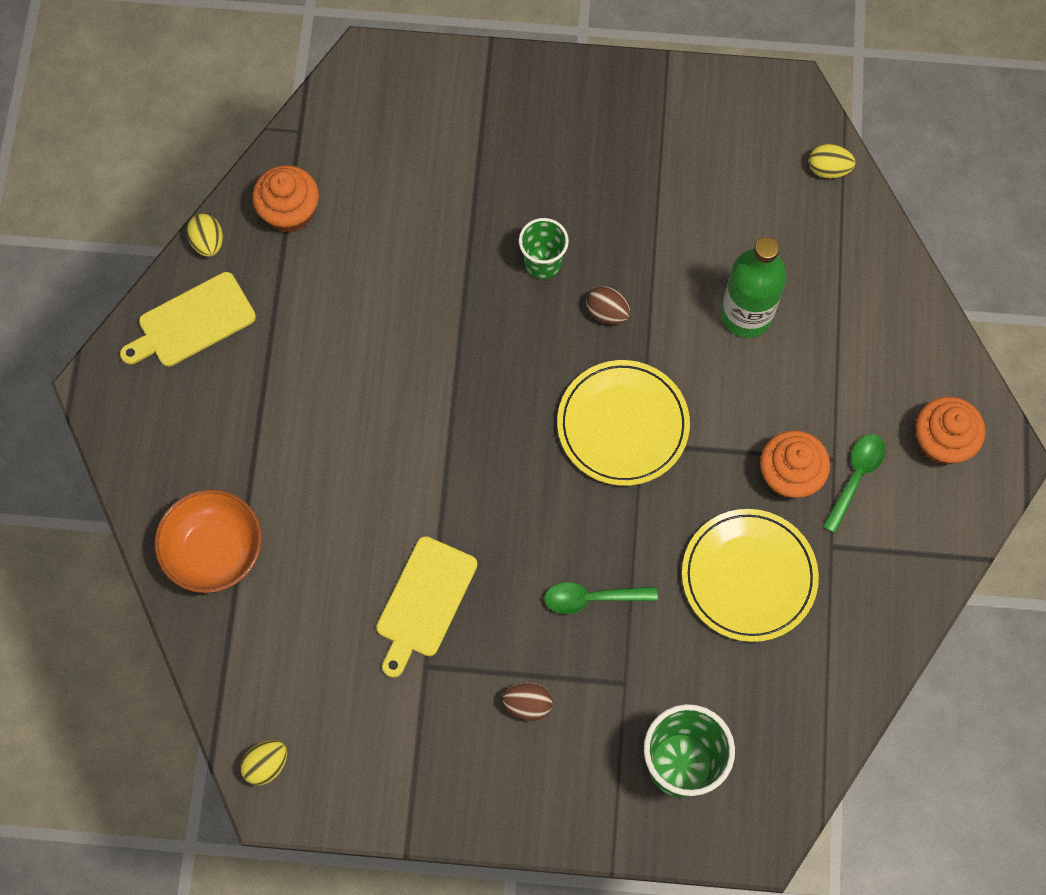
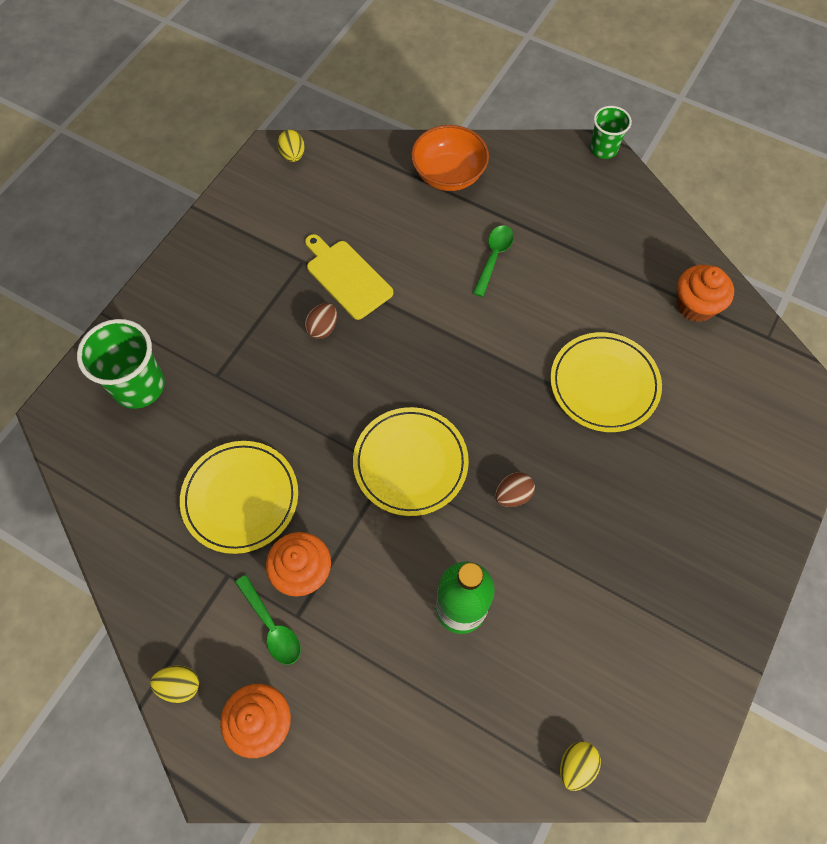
camera: 115 degrees right, 5 degrees down
(192, 322) = (626, 216): yellow cutting board -> none
(208, 242) = (688, 246): yellow egg -> yellow egg (180, 685)
(435, 271) = (604, 384): none -> yellow plate
(527, 704) = (240, 309): brown egg -> brown egg (323, 328)
(543, 262) = (579, 465): green cup -> green cup (603, 149)
(592, 598) = (288, 381): green spoon -> green spoon (494, 257)

